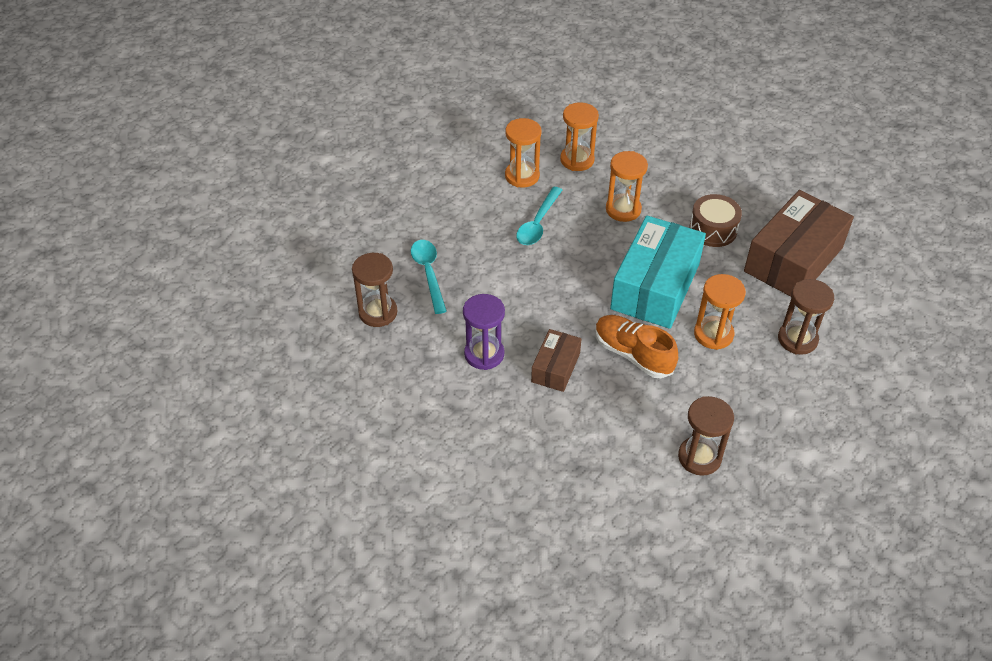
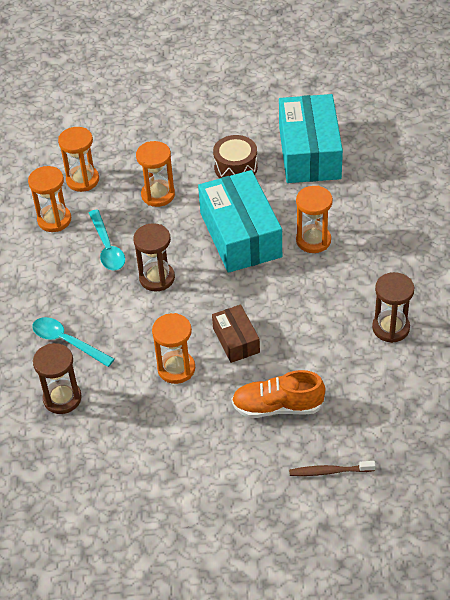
camera: 40 degrees left, 0 degrees up
(484, 354) = (176, 368): purple hourglass -> orange hourglass
(510, 533) = (329, 471): none -> brown toothbrush
(633, 354) = (277, 292): orange shoe -> orange shoe (277, 407)
(793, 259) = (309, 152): brown box -> turquoise box
(797, 339) = (368, 205): brown hourglass -> brown hourglass (157, 278)

